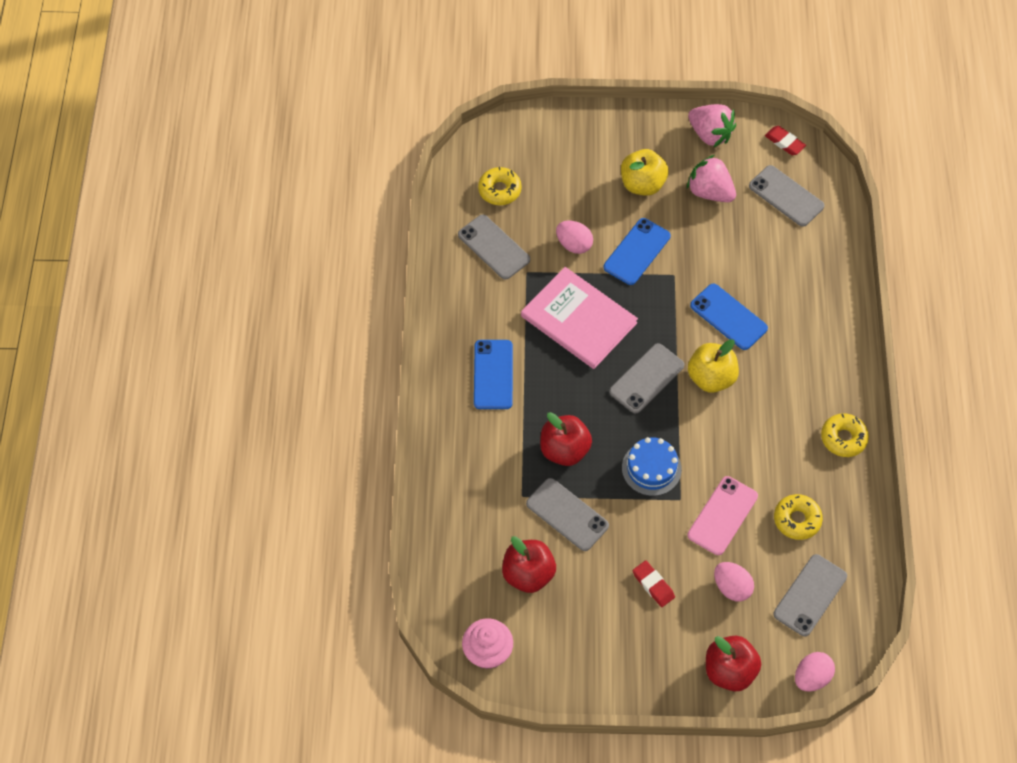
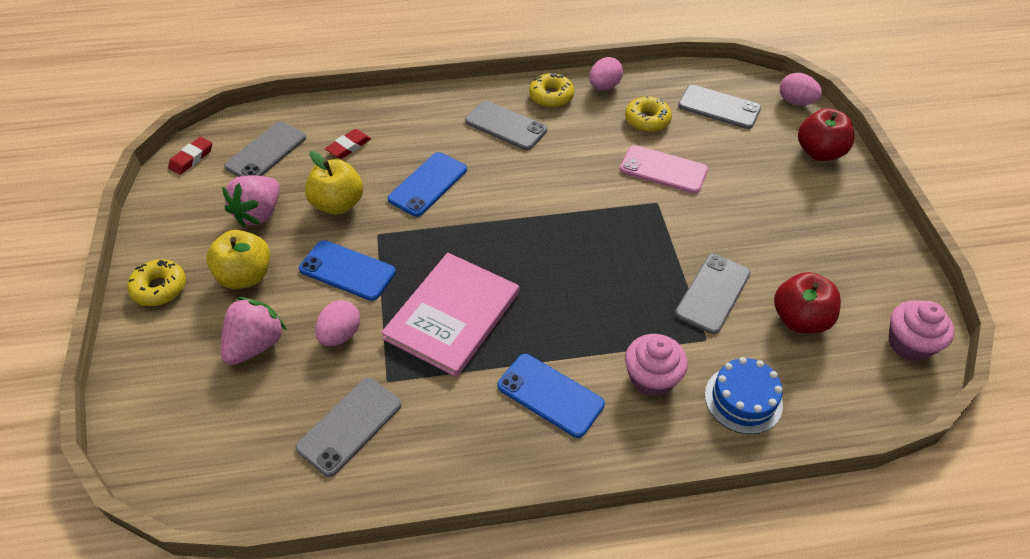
camera: 100 degrees left, 10 degrees down
(493, 374) = (550, 395): blue phone -> blue phone turned 45 degrees clockwise
(494, 446) = (651, 378): none -> pink cupcake
(499, 190) = (250, 434): yellow donut -> yellow donut (159, 288)
(564, 450) = (633, 306): red apple -> none
(646, 378) = (520, 243): grey phone -> grey phone (506, 126)
(651, 468) = (630, 228): blue cake -> blue cake (743, 399)
(653, 585) = (761, 213): red eraser -> red eraser (349, 146)
(710, 134) = (173, 221): pink strawberry -> pink strawberry (256, 345)
(711, 378) = (507, 191): yellow apple -> yellow apple (338, 204)
(731, 587) = (736, 157): pink egg -> pink egg (604, 86)

